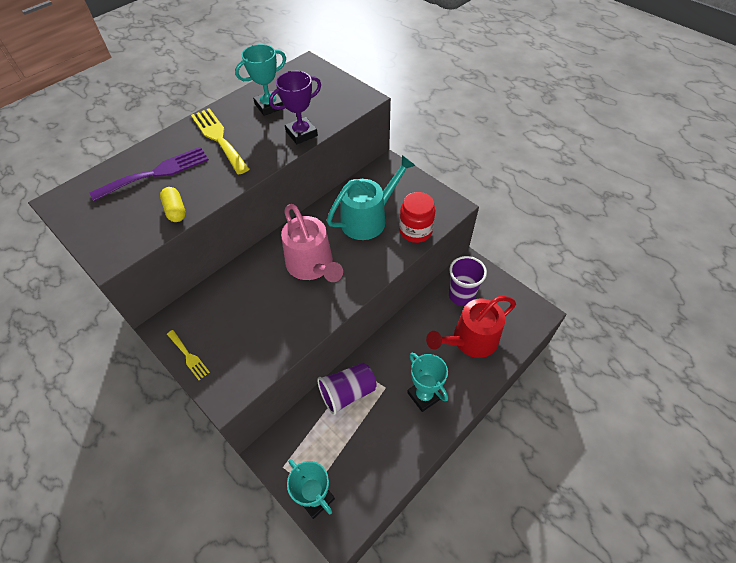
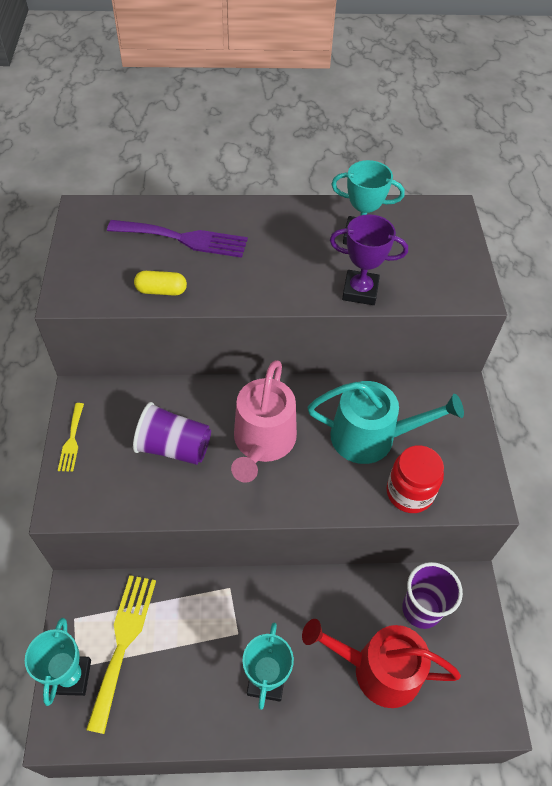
camera: 40 degrees right, 0 degrees up
(175, 210) = (161, 290): yellow capsule -> yellow capsule turned 75 degrees clockwise
(218, 138) = (274, 239): yellow fork -> yellow fork (123, 642)
(347, 393) = (197, 604): purple cup -> purple cup (174, 447)

